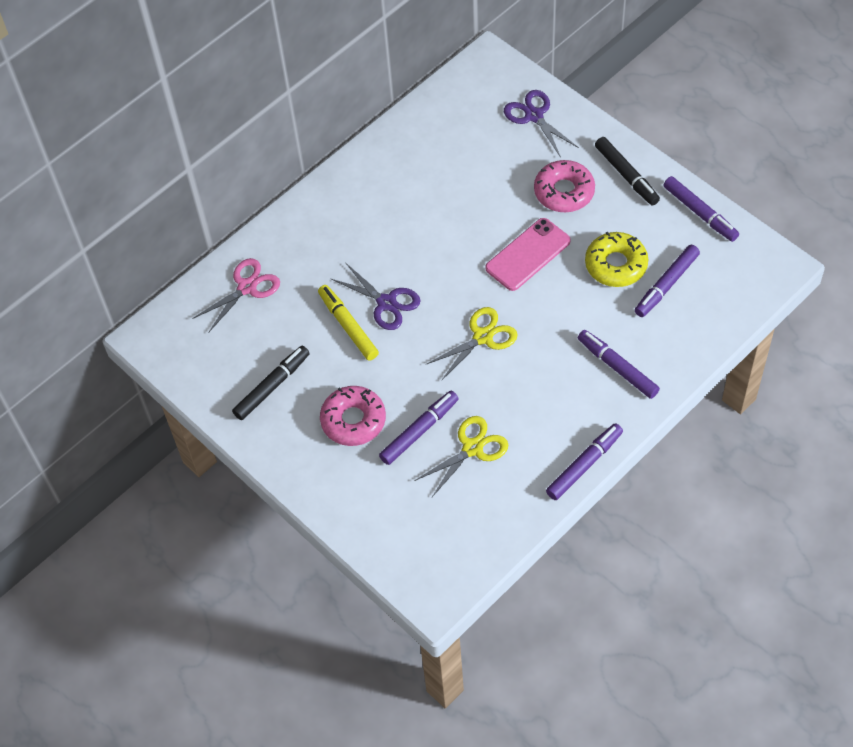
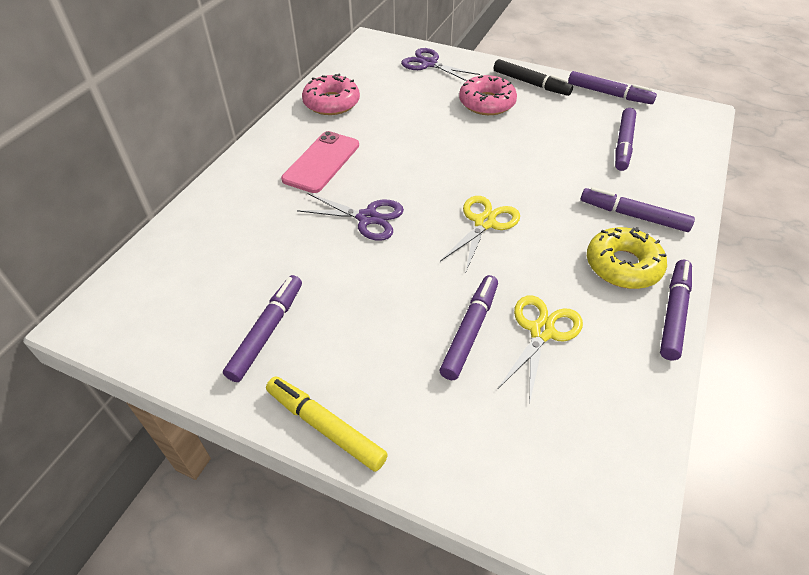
camera: 25 degrees left, 10 degrees down
(247, 287) = (204, 240): pink scissors -> none
(272, 386) = (267, 331): black marker -> purple marker
(348, 326) = (335, 248): yellow marker -> yellow marker (325, 427)
(353, 420) = (385, 342): pink donut -> pink donut (331, 103)
(528, 255) = (485, 150): pink phone -> pink phone (321, 162)
(616, 265) = (568, 140): yellow donut -> yellow donut (622, 265)

